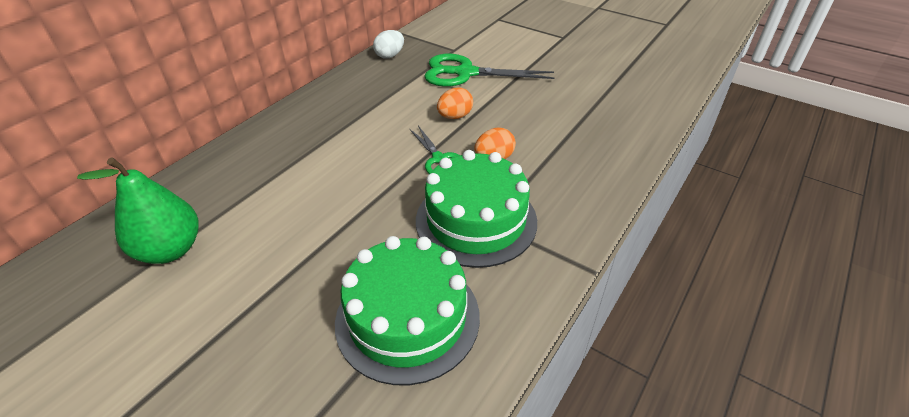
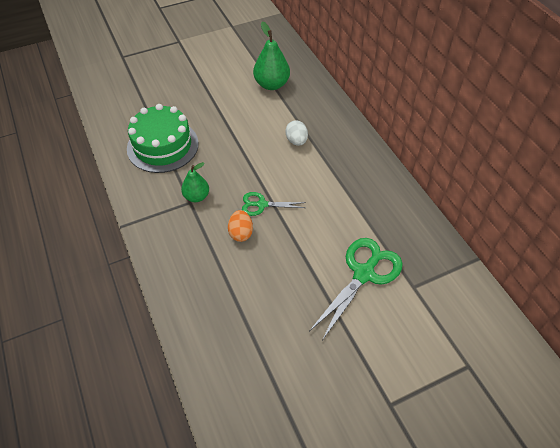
camera: 120 degrees right, 10 degrees up
(390, 55) = (427, 234): white egg -> white egg (296, 141)
(455, 116) = (304, 235): orange egg -> none
(476, 220) = (196, 196): green cake -> green pear

